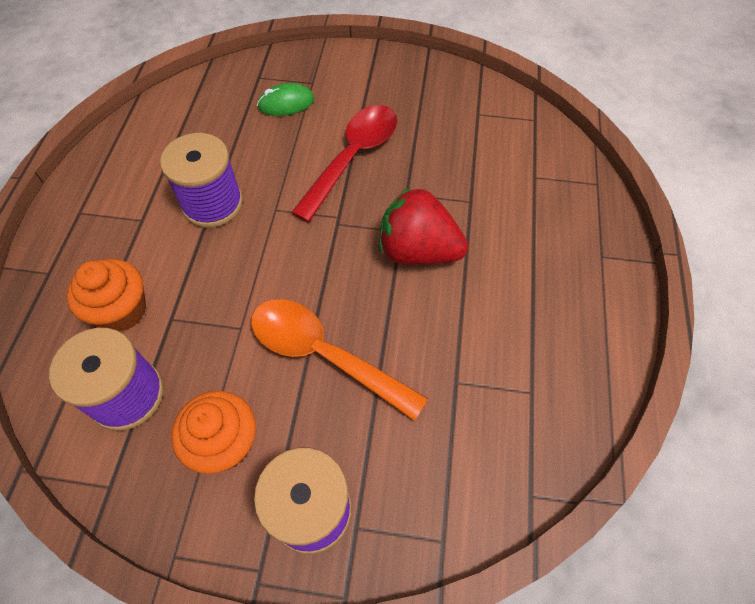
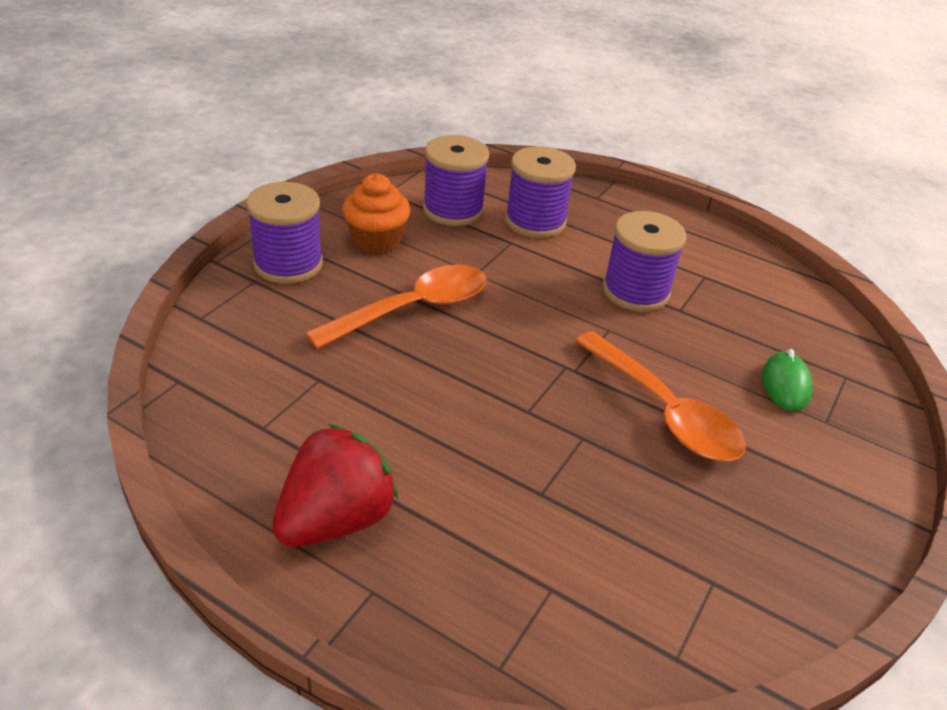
camera: 110 degrees right, 20 degrees down
(122, 310) = (535, 221): orange cupcake -> purple spool
(353, 158) = (664, 411): red spoon -> orange spoon
(418, 251) = (490, 412): red strawberry -> red strawberry (336, 519)

